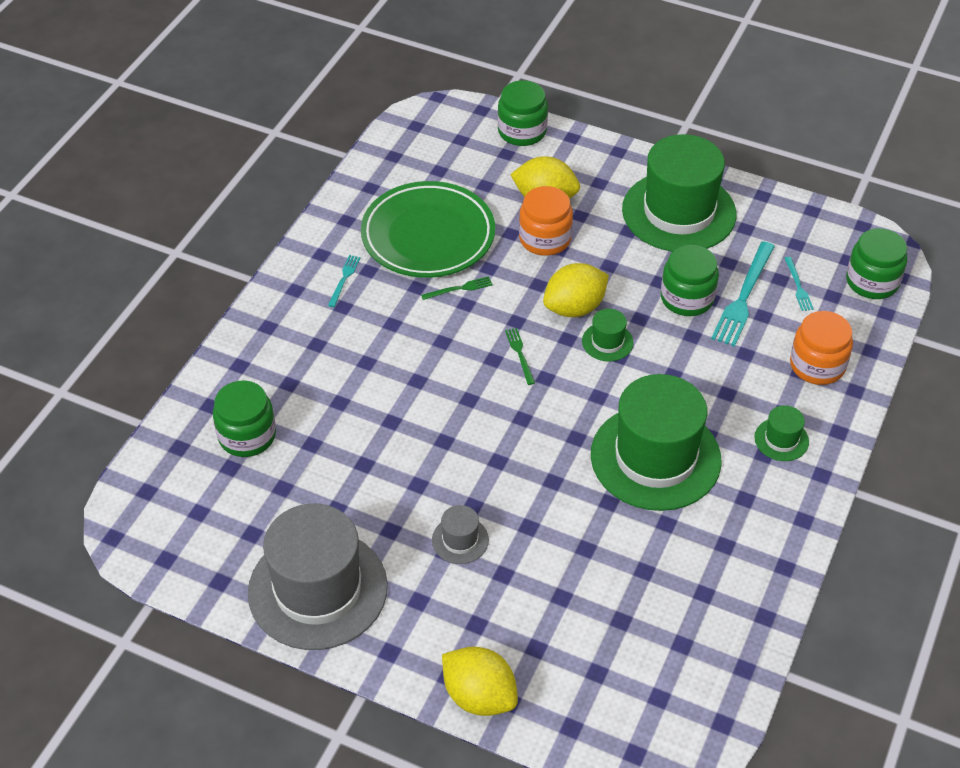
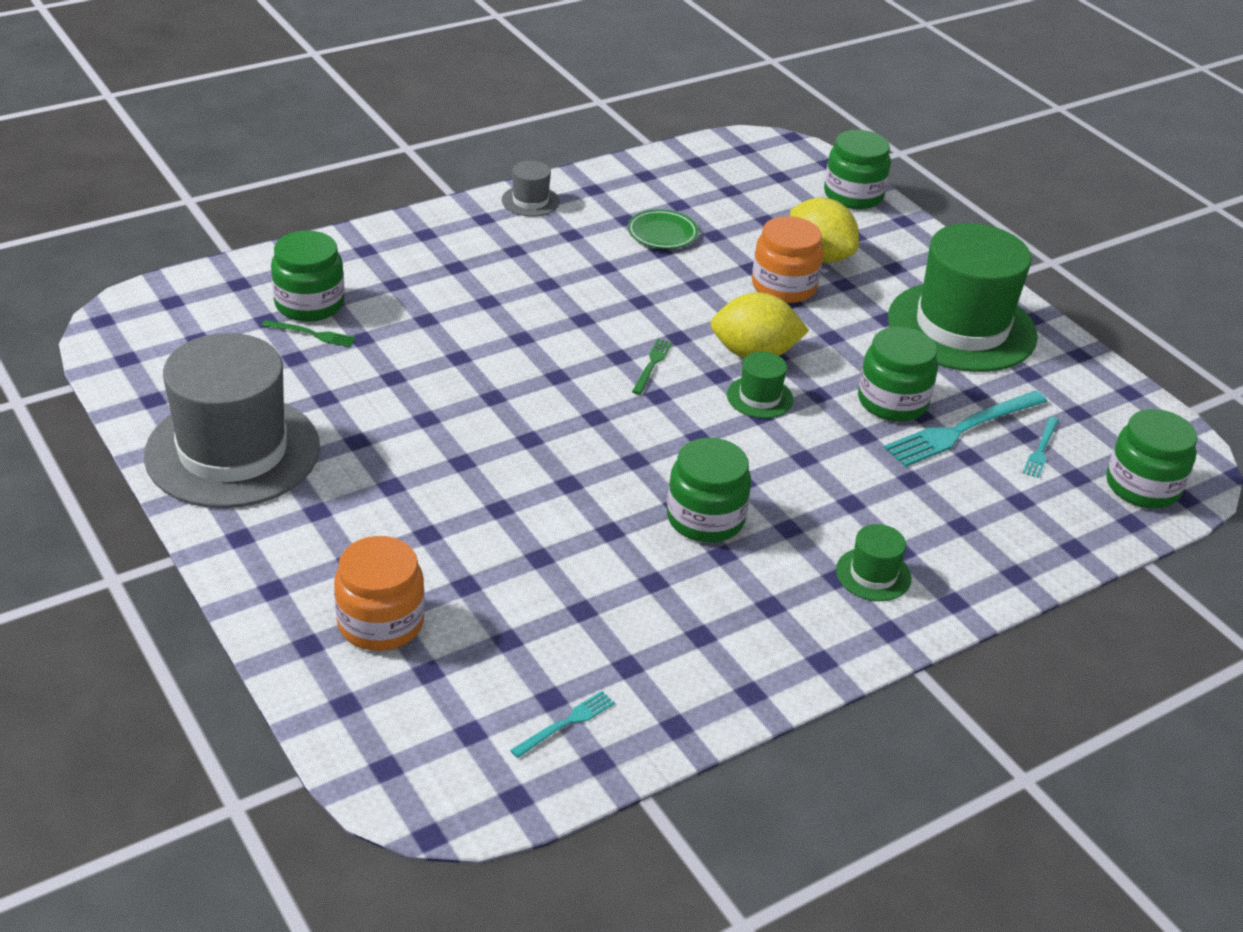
camera: 30 degrees right, 10 degrees down
(344, 279) = (540, 230): turquoise fork -> turquoise fork (566, 723)
(428, 235) = (662, 233): green plate -> green plate, size x0.43
(459, 289) = (647, 286): green fork -> green fork (312, 334)
(460, 540) = (416, 483): grey hat -> grey hat (530, 201)
(479, 696) = (283, 622): yellow lemon -> none
(655, 457) = (705, 518): green hat -> green jar
(817, 365) = (990, 529): orange jar -> orange jar (380, 622)

